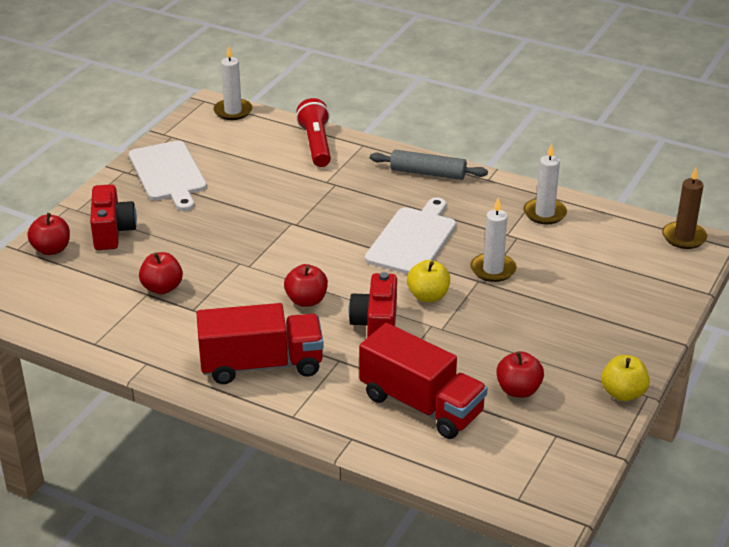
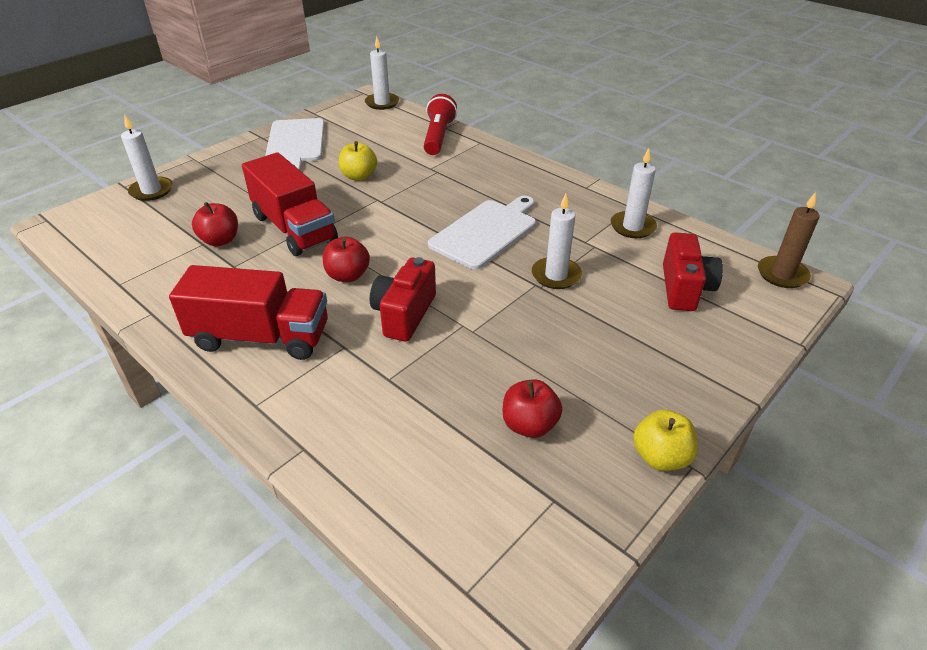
camera: 15 degrees right, 5 degrees up
(51, 249) = (151, 191): red apple -> white candle
(112, 231) = (214, 183): red camera -> red camera (684, 288)
(421, 405) = (406, 421): red truck -> red truck (294, 228)
(427, 173) = (529, 174): grey rolling pin -> none
(428, 296) = (474, 292): yellow apple -> yellow apple (359, 176)

